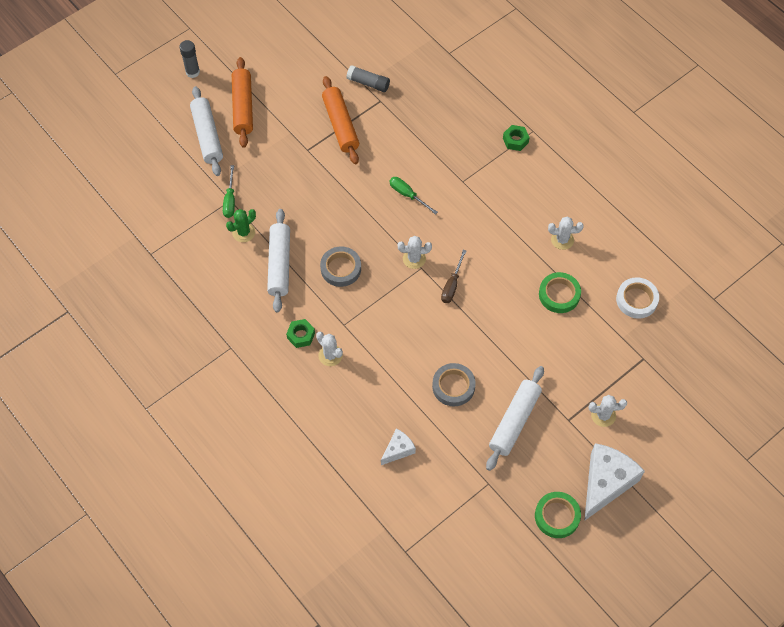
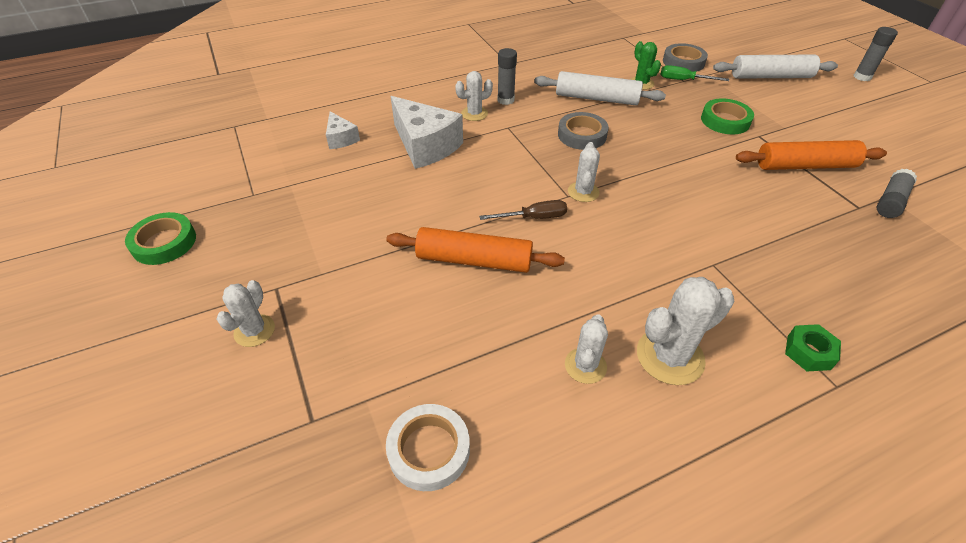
camera: 105 degrees right, 15 degrees down
(243, 107) = (818, 101): orange rolling pin -> orange rolling pin (474, 260)
(301, 335) = (505, 100): green nut -> grey glue stick
(408, 195) = (688, 204): green screwdriver -> none
(452, 285) = (534, 218): brown screwdriver -> brown screwdriver turned 135 degrees clockwise
(453, 386) = (390, 191): grey tape -> grey tape (683, 62)
(514, 421) = (311, 233): white rolling pin -> none
(541, 201) = (670, 356): none -> white cactus
(559, 295) = (480, 332): green tape -> green tape (725, 121)
(606, 483) = (160, 304): white cheese -> white cheese (425, 146)

